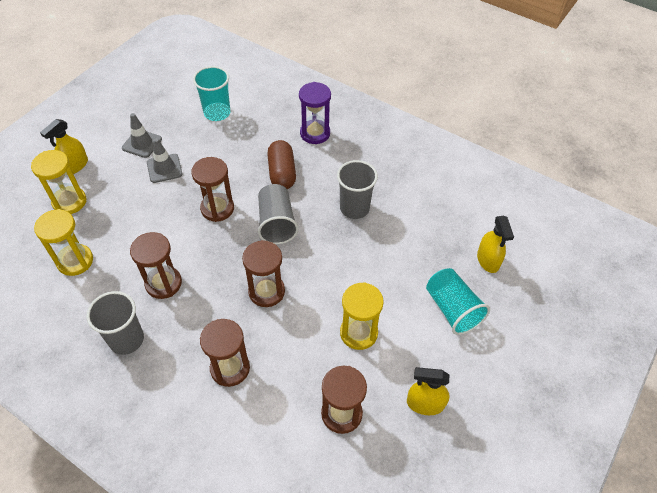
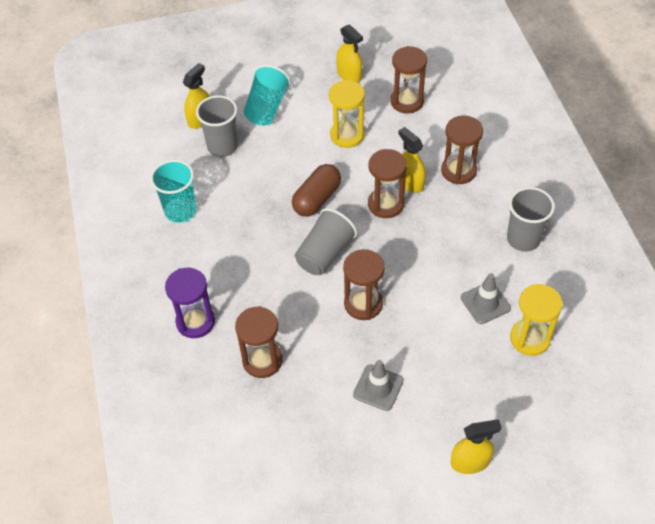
camera: 135 degrees left, 0 degrees up
(69, 202) = (501, 413): yellow hourglass -> none
(142, 143) = (378, 440): grey traffic cone -> grey traffic cone (485, 303)
(163, 283) = (463, 265): brown hourglass -> brown hourglass (262, 360)
(217, 113) = (264, 425): turquoise cup -> turquoise cup (180, 211)
(263, 326) = (410, 182): none -> yellow spray bottle
(282, 173) = (272, 300): brown capsule -> brown capsule (317, 199)
(354, 208) = (247, 222): grey cup -> grey cup (222, 146)

